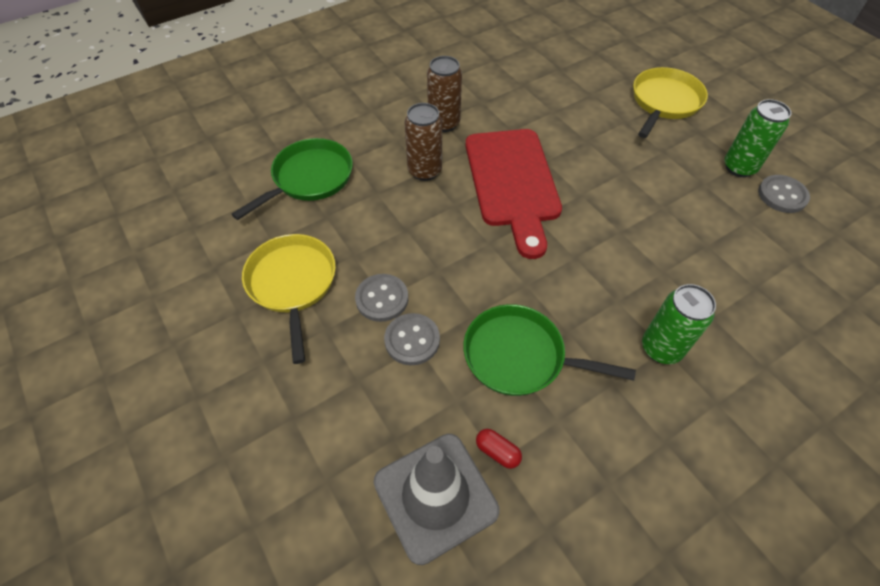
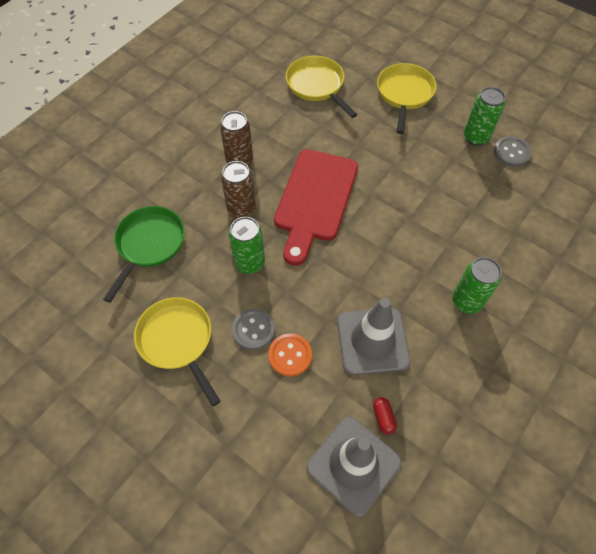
camera: 20 degrees left, 5 degrees up
(409, 227) = (250, 263): none -> green can
(412, 340) = (290, 355): grey button -> orange button
(497, 452) = (383, 417): red capsule -> red capsule turned 60 degrees clockwise
(512, 183) = (314, 200): red cutting board -> red cutting board turned 45 degrees clockwise
(520, 356) = (372, 341): green pan -> grey traffic cone
(563, 71) = (317, 85): none -> yellow pan

